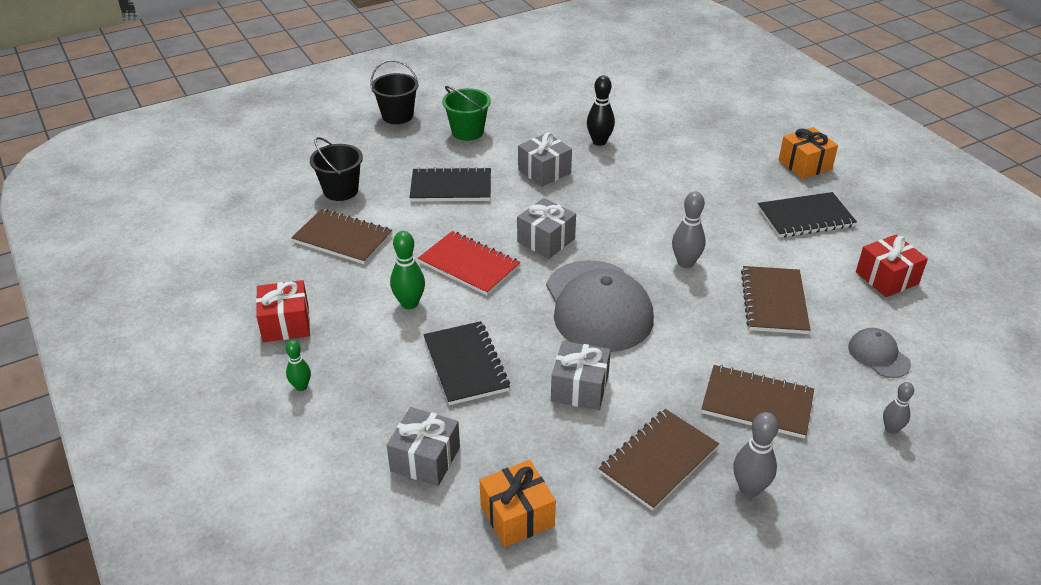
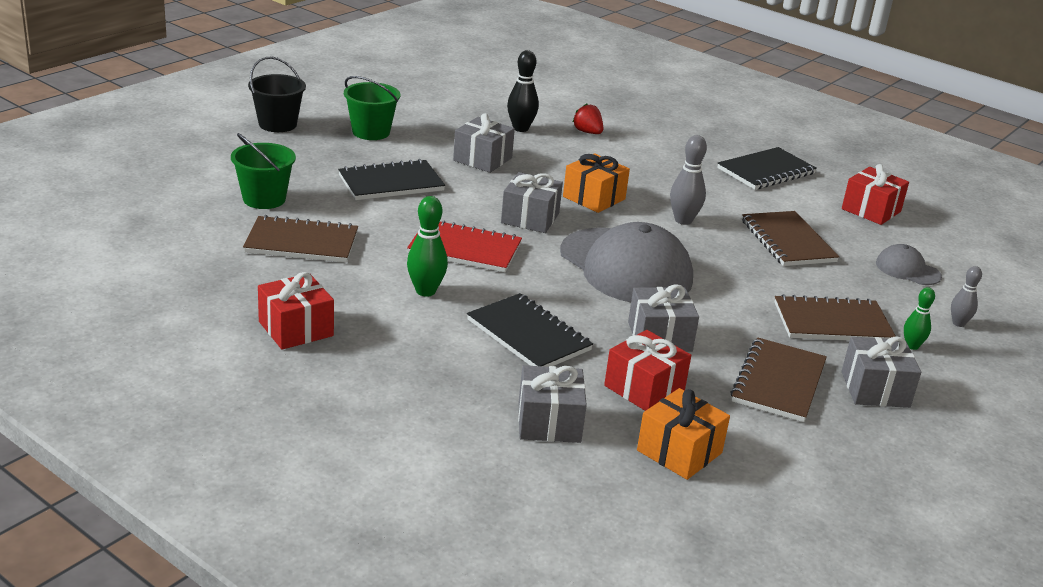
camera: 25 degrees left, 10 degrees down
(301, 386) = (360, 383): green bowling pin -> green bowling pin (912, 346)
(341, 190) = (264, 199): black bucket -> green bucket
(530, 441) = (644, 388): none -> red gift
(658, 152) = (587, 132): none -> red strawberry
(749, 488) = (875, 389): grey bowling pin -> grey gift
(805, 165) = (734, 129): orange gift -> orange gift (594, 198)

